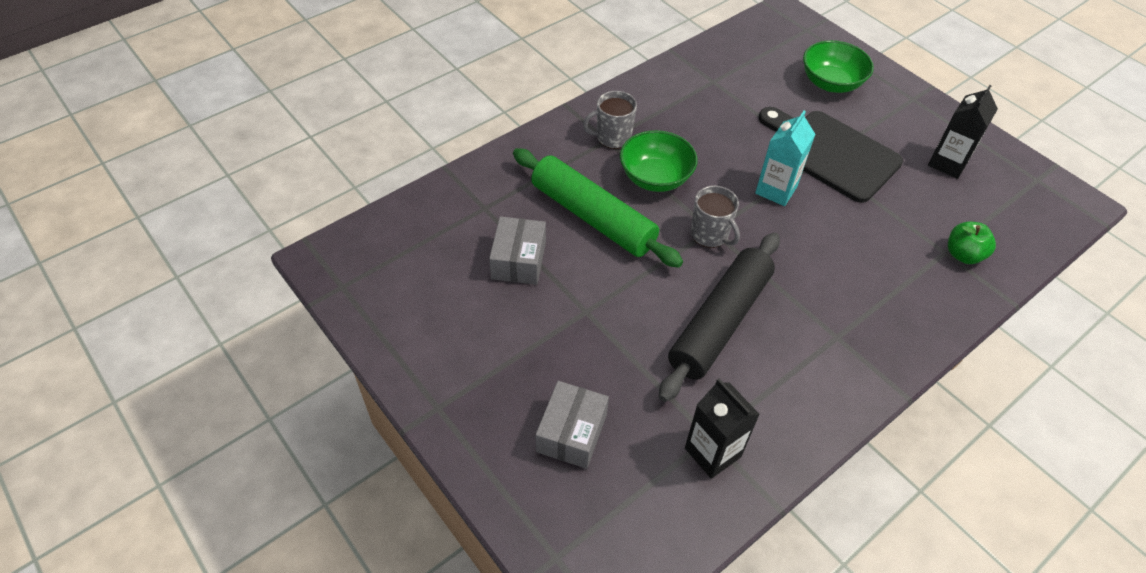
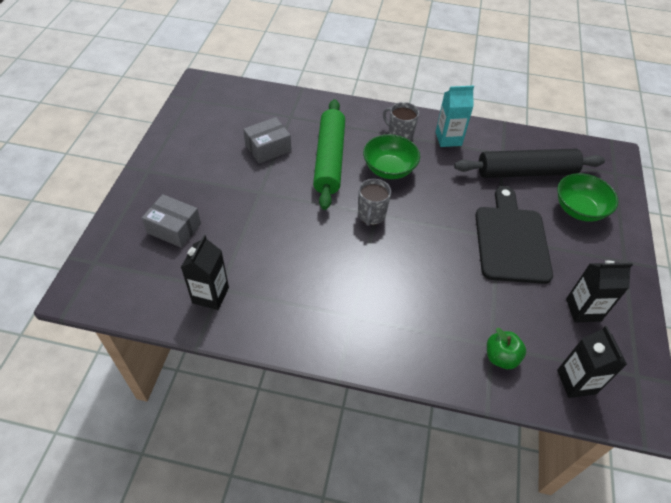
camera: 50 degrees right, 0 degrees up
(572, 433) = (174, 228): grey box -> grey box turned 45 degrees clockwise
(719, 322) = (307, 253): black rolling pin -> black rolling pin (526, 172)
(776, 190) = (444, 228): turquoise carton -> turquoise carton (448, 139)
(1021, 222) = (576, 382): none -> black carton

